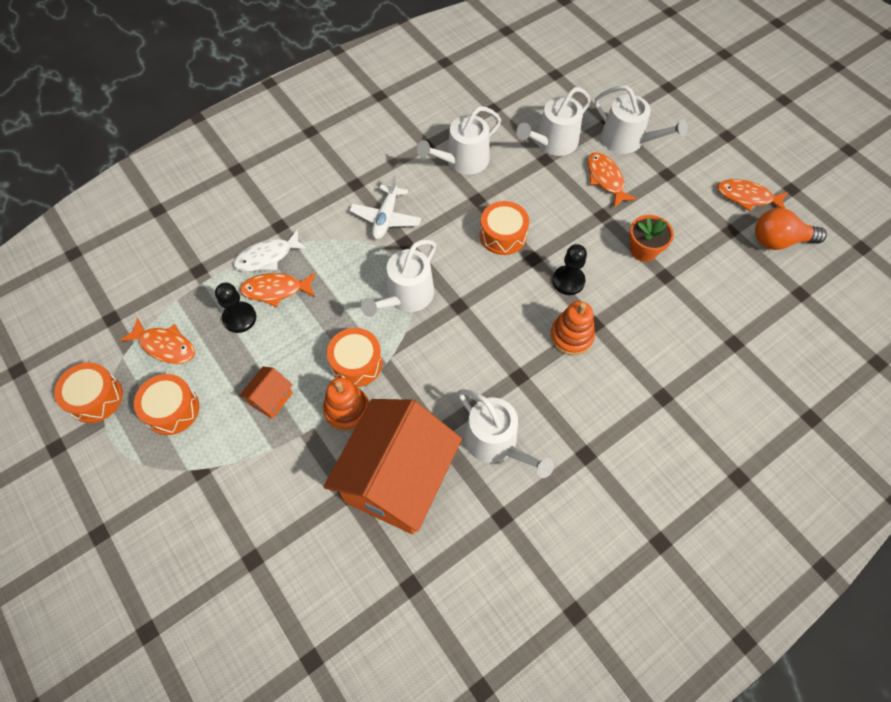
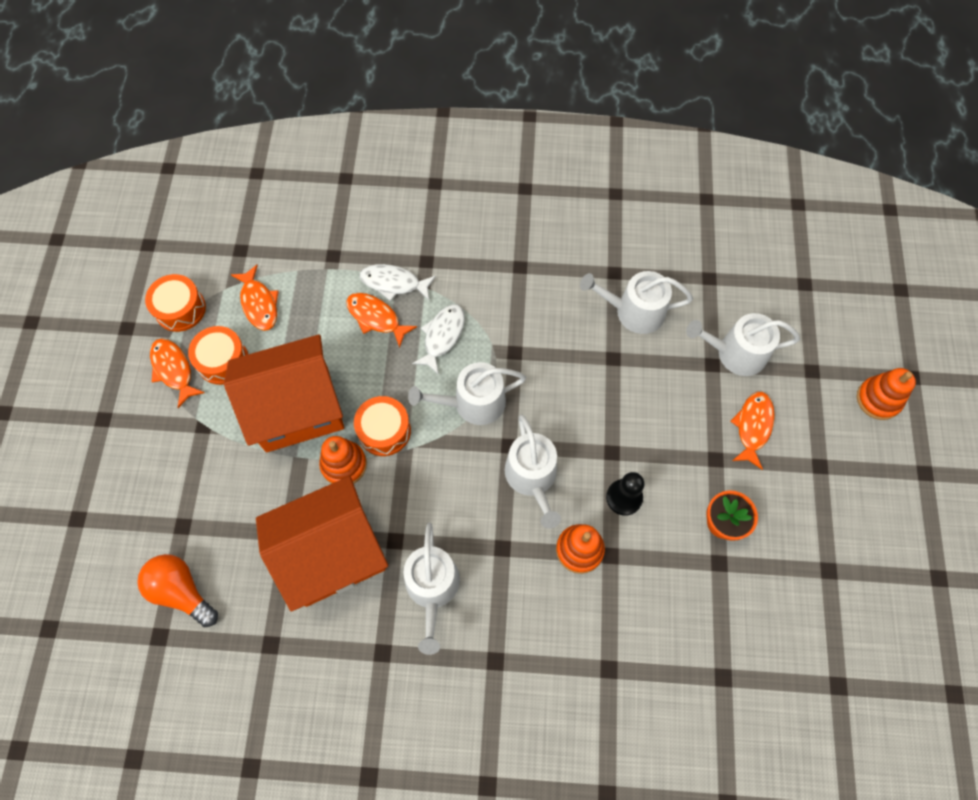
camera: 40 degrees right, 5 degrees up
(239, 318) = (330, 321): black pawn -> none
(271, 399) = (297, 409): orange house -> orange house, size x2.45
(340, 267) = (442, 336): none -> white fish
(386, 218) = (518, 318): white plane -> none
(503, 235) = (605, 410): orange drum -> none
(627, 140) = (813, 403): white watering can -> white watering can (532, 477)
(662, 112) = (878, 399): none -> orange stacking toy
(747, 197) = (881, 550): orange fish -> orange fish (174, 370)
(779, 241) = (870, 618): orange light bulb -> orange light bulb (182, 591)

